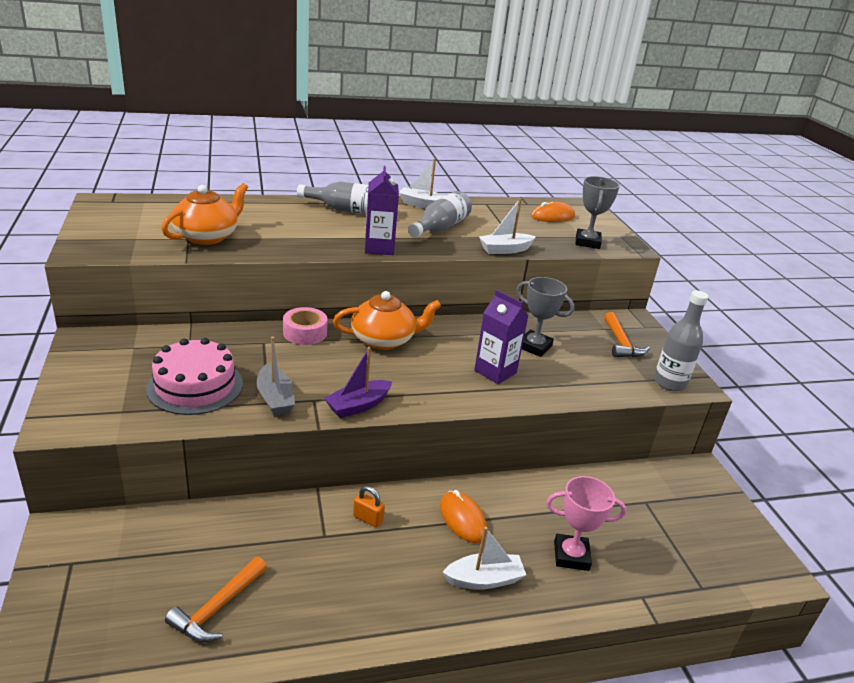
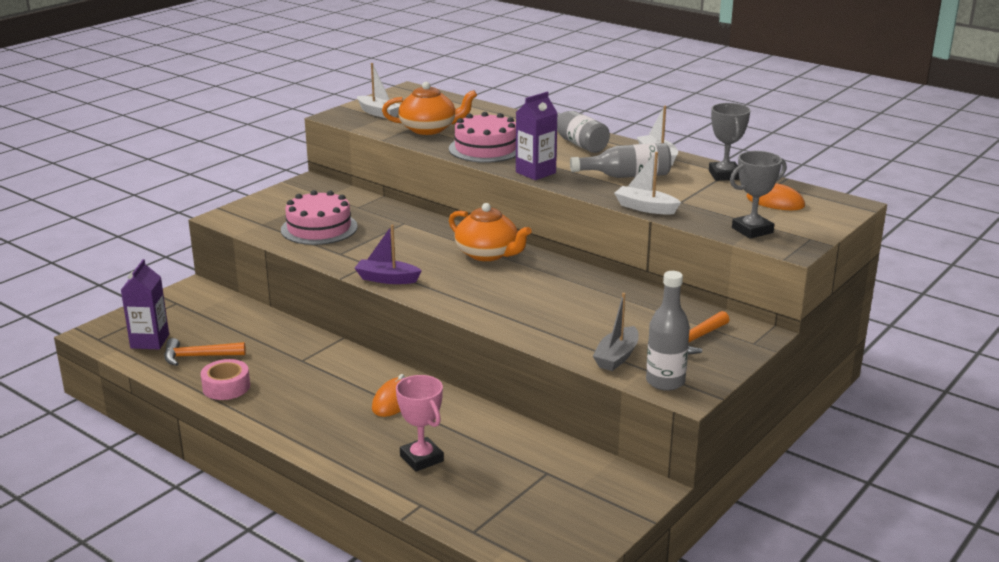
camera: 55 degrees right, 5 degrees down
(275, 398) = (348, 253): grey boat -> grey boat (616, 357)
(296, 239) = (485, 148): none -> pink cake
(305, 333) = (442, 228): pink tape -> pink tape (226, 387)
(368, 518) = (340, 367): orange padlock -> none
(484, 579) = (343, 432): white boat -> white boat (378, 113)
(495, 372) = (526, 306): purple carton -> purple carton (150, 341)
(534, 347) = (600, 307): grey trophy -> grey trophy (724, 175)

